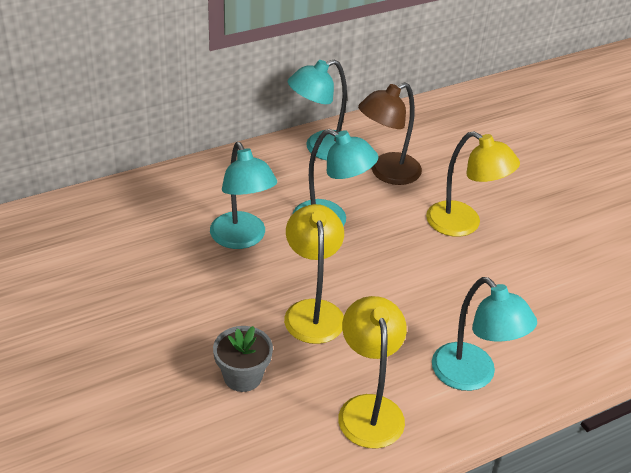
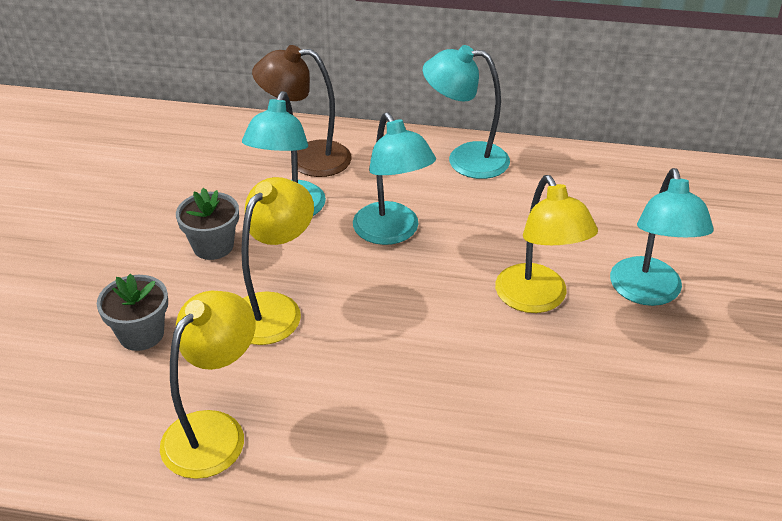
camera: 40 degrees right, 0 degrees up
(218, 290) = (213, 246): none -> grey flower pot
(387, 173) = (509, 211): brown lamp -> brown lamp (307, 159)
(472, 376) = (358, 461): turquoise lamp -> turquoise lamp (648, 293)

